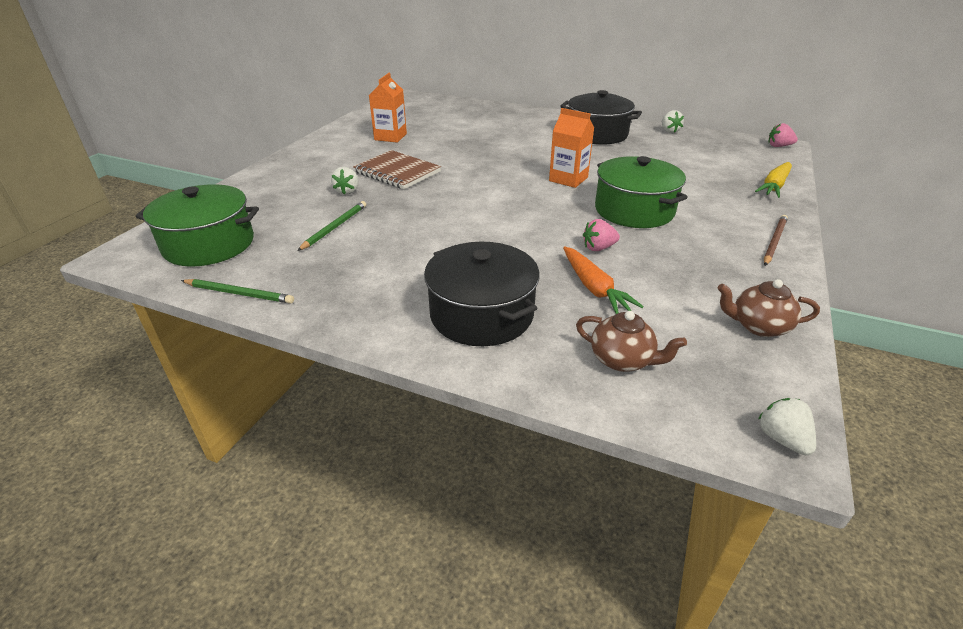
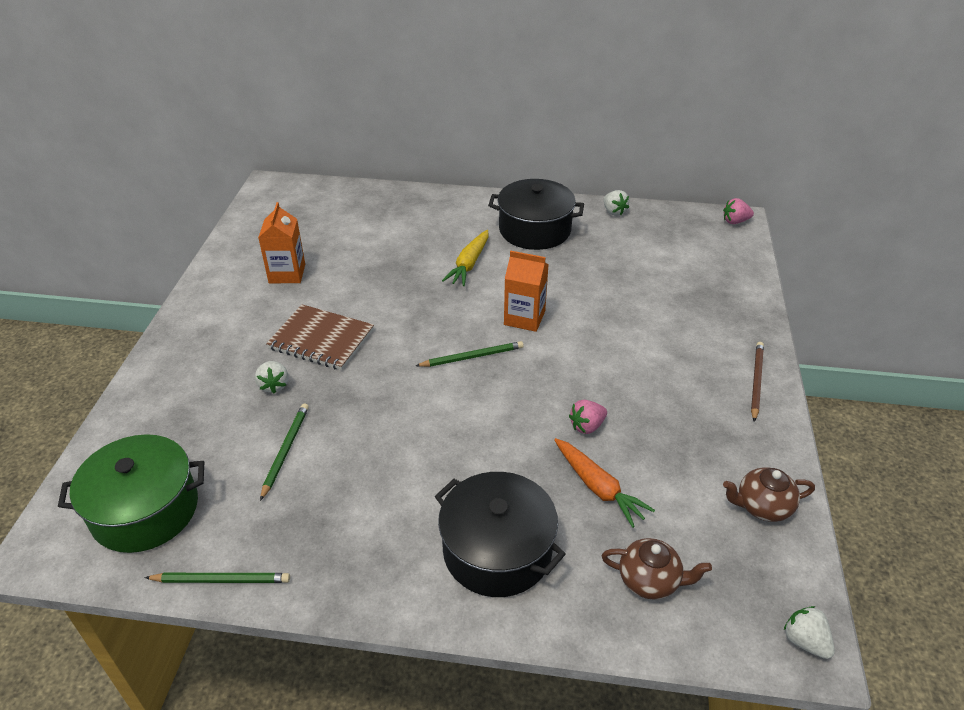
camera: 15 degrees left, 5 degrees up
(513, 195) = (472, 357): none -> green pencil
(634, 210) = (608, 358): green pot -> none
(774, 186) = (742, 292): yellow carrot -> yellow carrot (469, 264)

